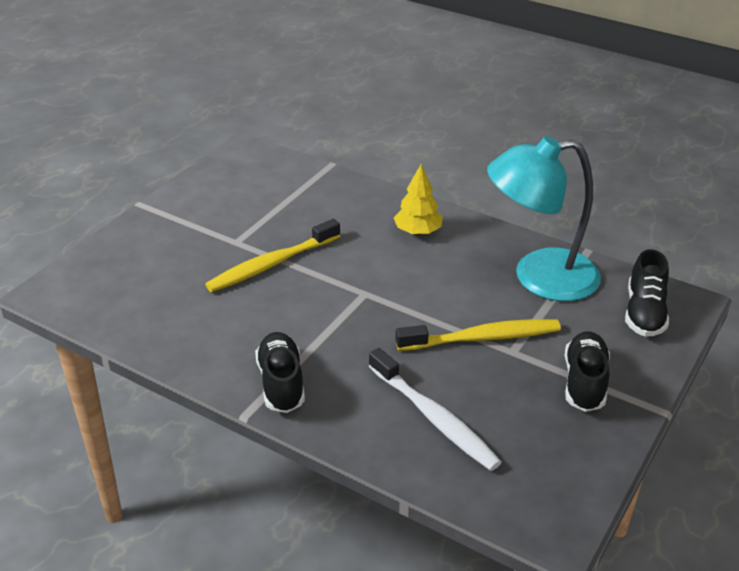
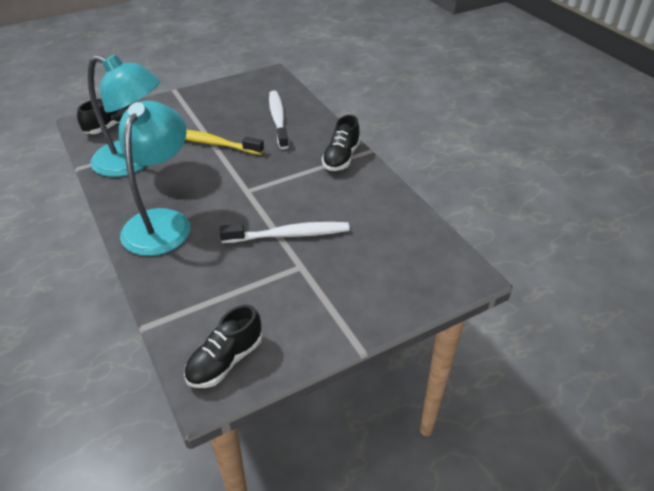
camera: 150 degrees left, 5 degrees up
(272, 264) = (289, 235): yellow toothbrush -> white toothbrush
(417, 231) = (162, 222): yellow tree -> turquoise lamp
(584, 382) = (190, 109): black shoe -> black shoe (225, 361)

